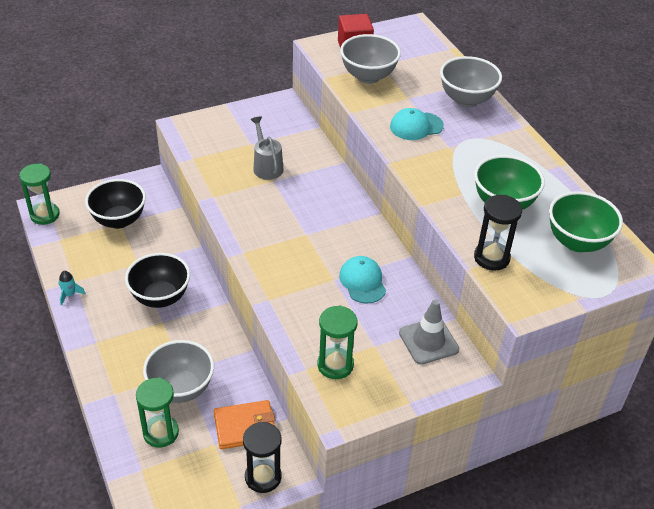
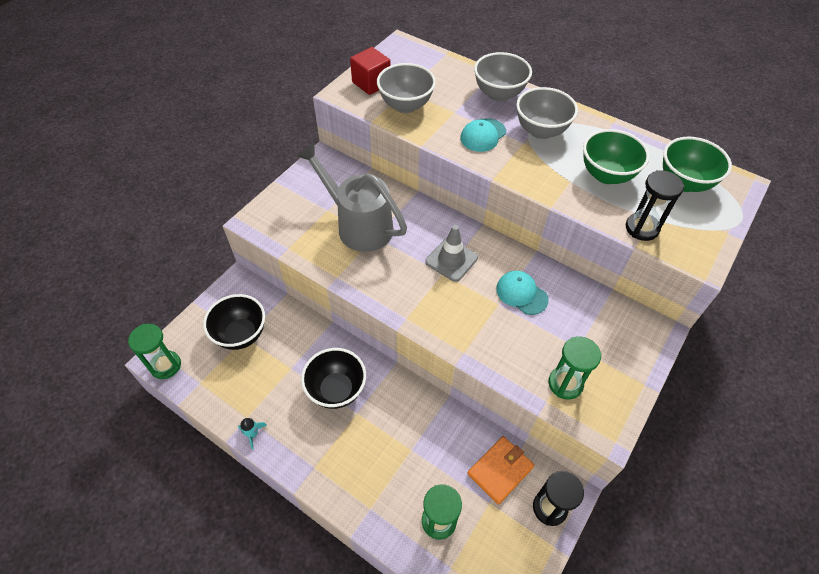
camera: 30 degrees left, 10 degrees up
(181, 388) = (422, 467): grey bowl -> grey bowl (541, 131)
(266, 166) = (358, 225): grey watering can -> grey watering can, size x1.87
(428, 341) = (612, 320): grey traffic cone -> grey traffic cone (451, 260)

